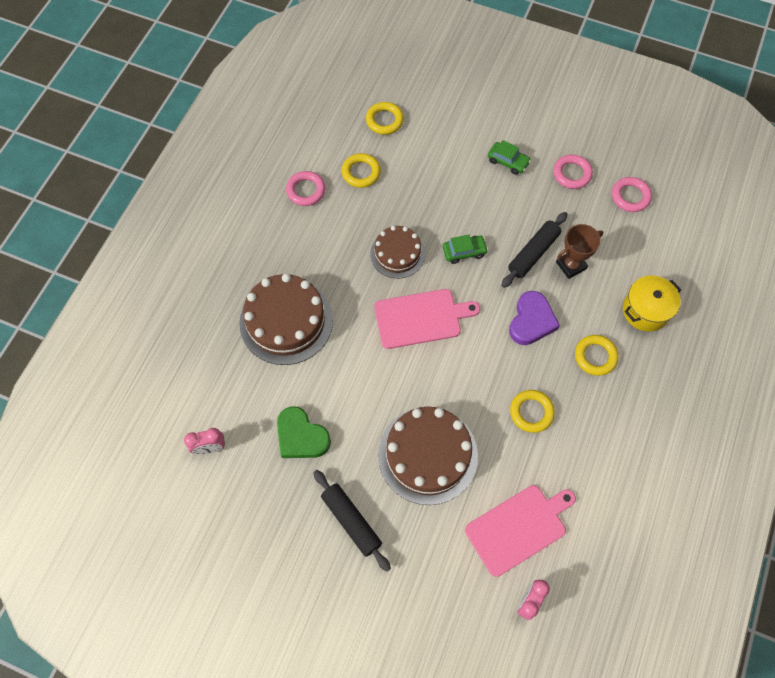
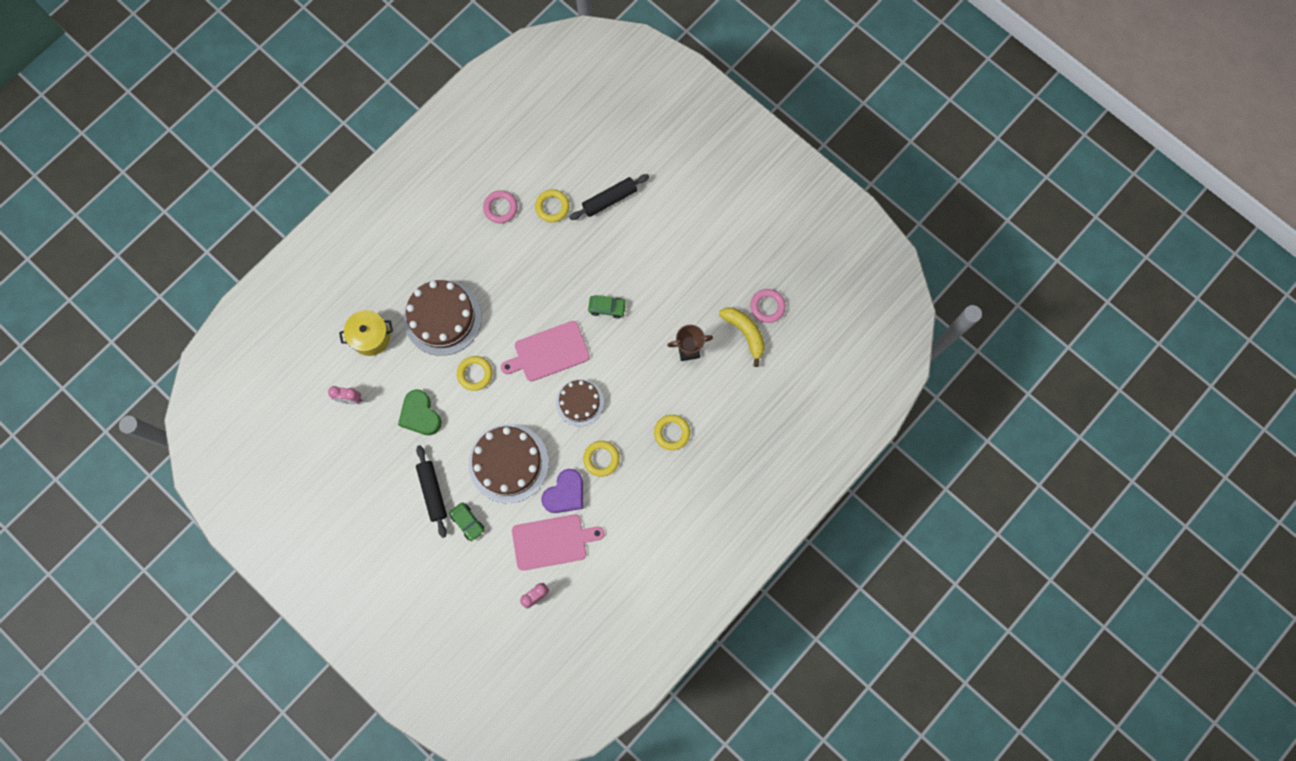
camera: 20 degrees right, 10 degrees up
(384, 120) = (591, 164): yellow ring -> yellow ring (475, 374)
(397, 254) = (552, 291): brown cake -> brown cake (580, 402)
(421, 318) = (549, 352): pink cutting board -> pink cutting board turned 150 degrees clockwise
(508, 161) = (679, 239): green car -> green car (468, 522)
(531, 321) = (635, 386): purple heart -> purple heart (565, 493)
(533, 253) = (662, 329): black rolling pin -> black rolling pin (609, 200)
(572, 174) = (728, 269): pink ring -> none
(621, 229) = (745, 333): none -> yellow banana
(645, 310) = (730, 410): yellow pot -> yellow pot (370, 337)

